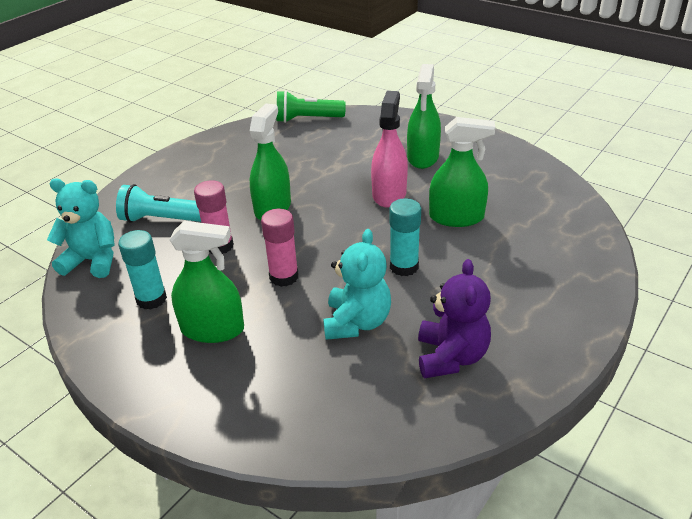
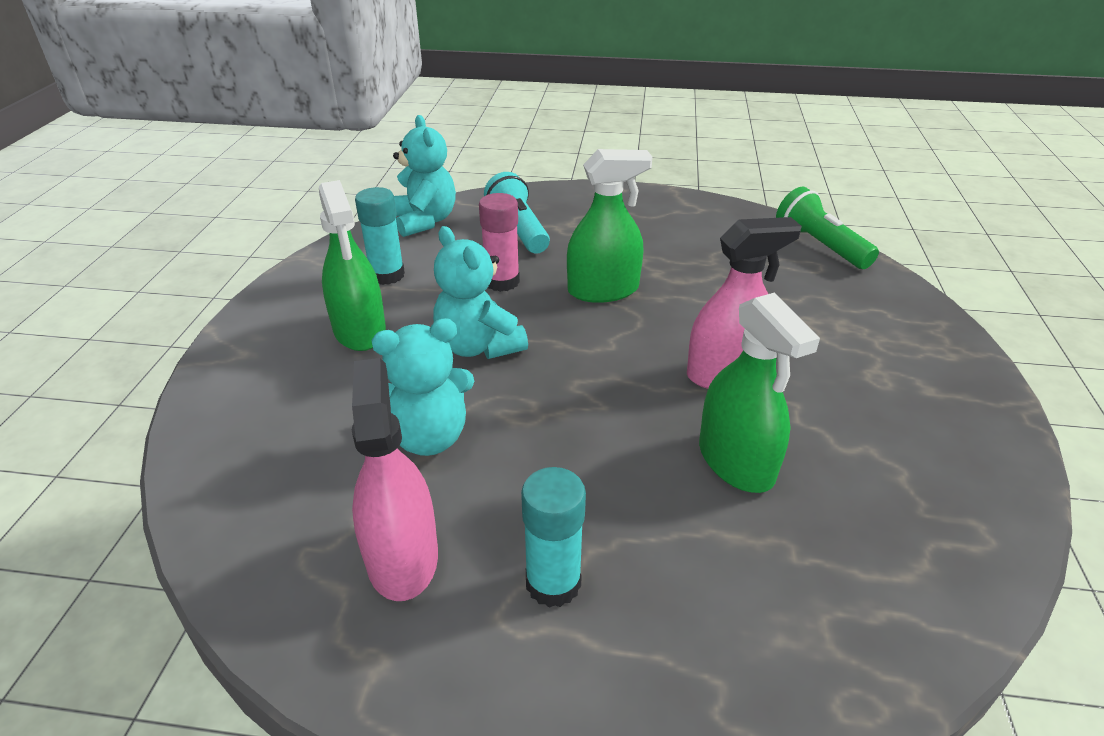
camera: 60 degrees right, 0 degrees up
(284, 277) = (478, 346): pink glue stick -> turquoise teddy bear
(404, 267) = (571, 443): turquoise glue stick -> turquoise glue stick (553, 583)
(423, 157) = (856, 375): green spray bottle -> none
(451, 357) = (402, 557): purple teddy bear -> pink spray bottle

